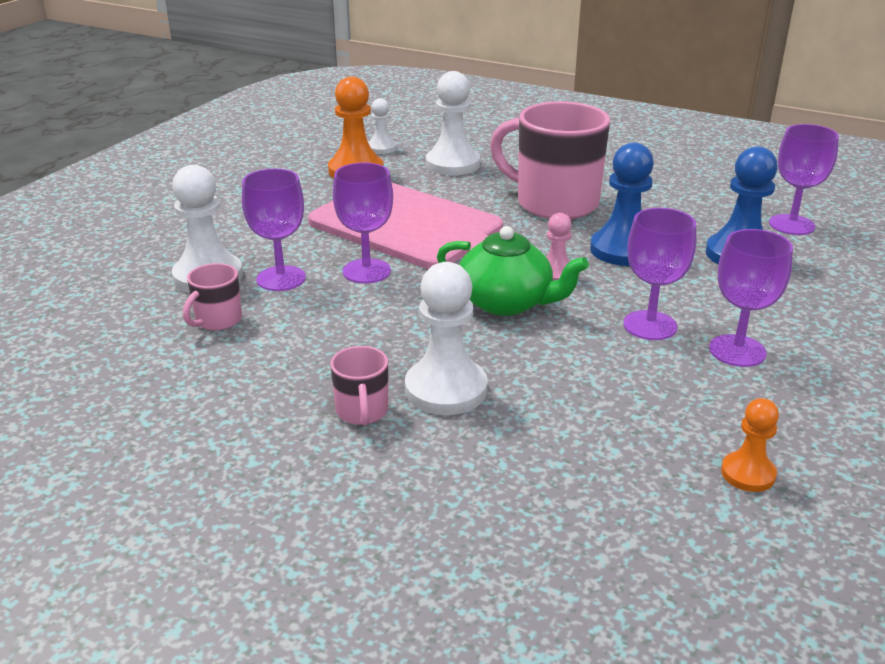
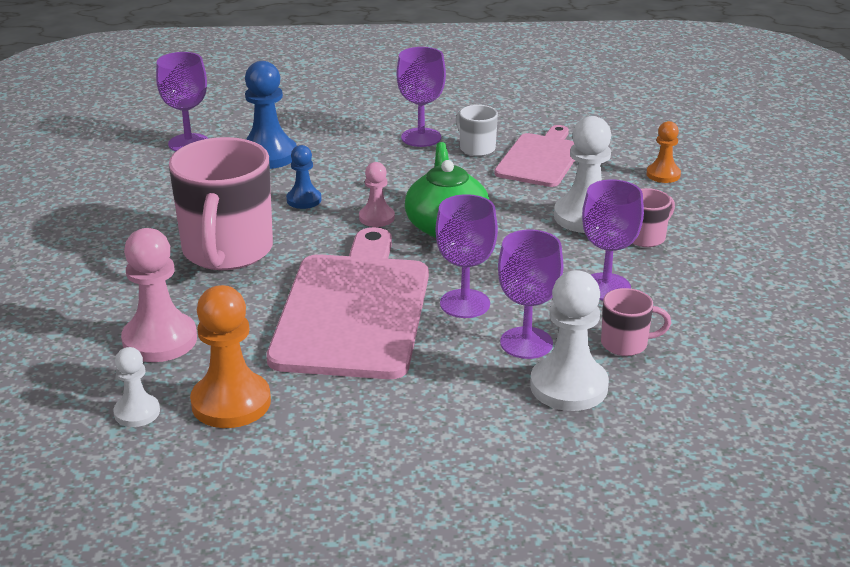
camera: 120 degrees left, 0 degrees up
(452, 164) = (160, 340): white pawn -> pink pawn
(619, 416) = (540, 159): none -> pink cutting board
(622, 250) = (304, 200): blue pawn -> blue pawn, size x0.57
(650, 325) = (419, 168): purple goblet -> purple goblet (606, 287)
(682, 379) = (476, 148): none -> white mug
(748, 474) = (548, 119): orange pawn -> orange pawn (663, 175)

